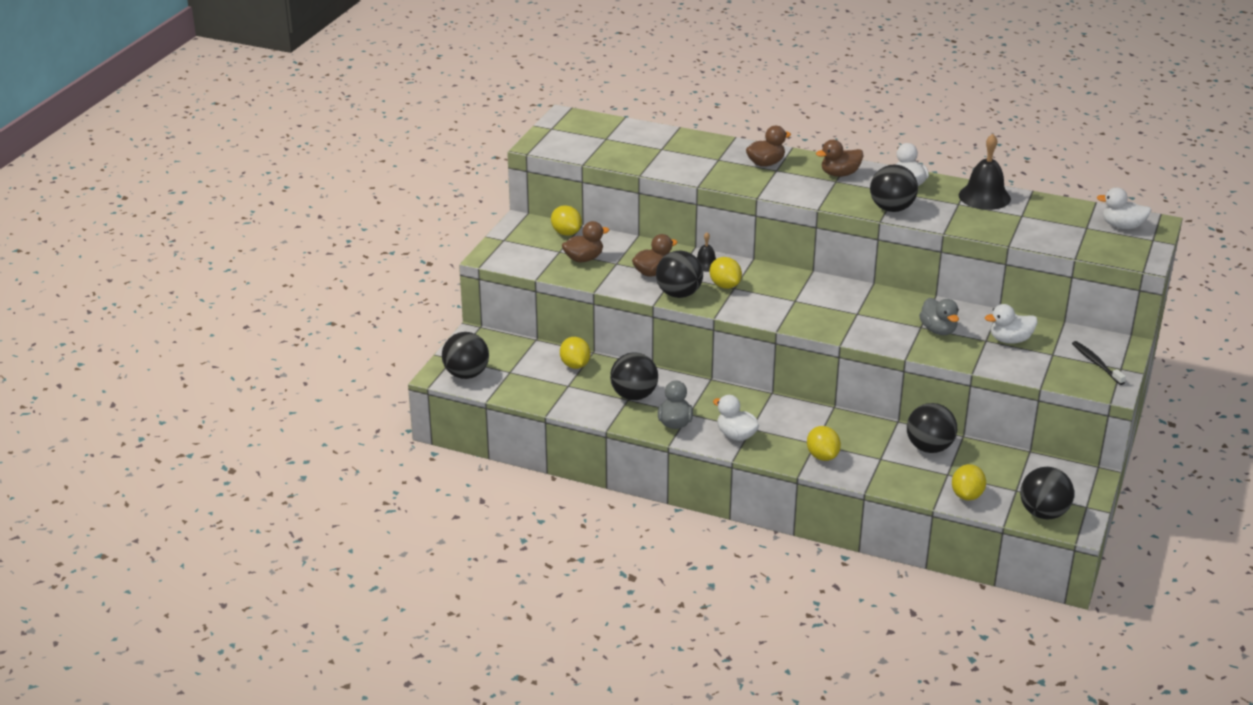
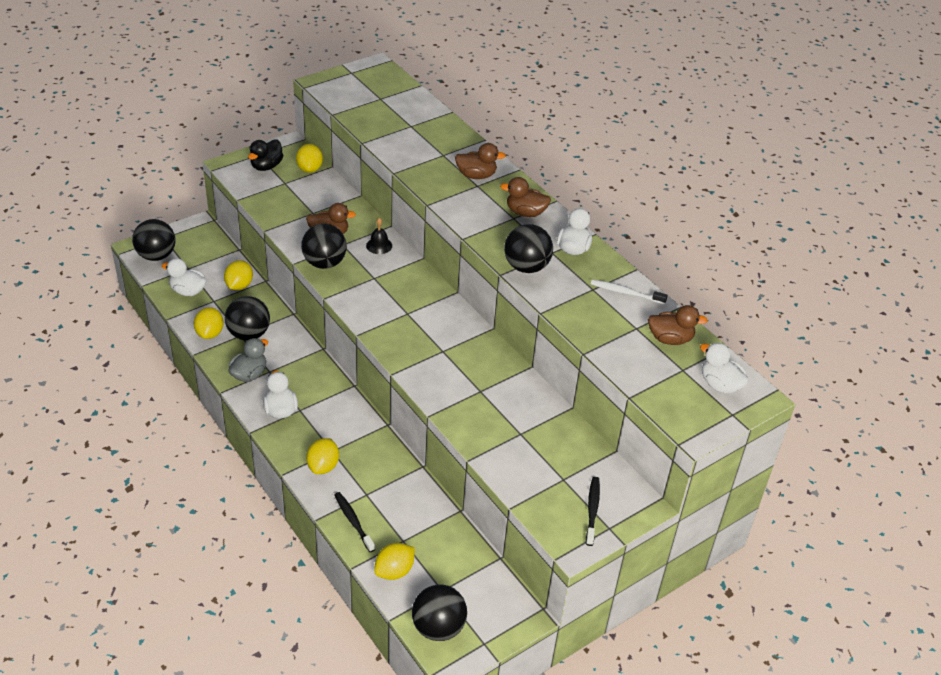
camera: 30 degrees right, 10 degrees up
(524, 245) = (266, 166): none -> black duck
(584, 259) = (294, 198): brown duck -> brown duck (670, 339)
(725, 285) = (369, 272): yellow lemon -> yellow lemon (210, 333)
(895, 480) = (353, 521): none -> black toothbrush
(929, 448) = (418, 506): black ball -> none
(938, 330) = (491, 402): grey duck -> none
(984, 197) = (626, 293): black bell -> white toothbrush
(1010, 340) = (542, 444): white duck -> white duck (188, 291)

